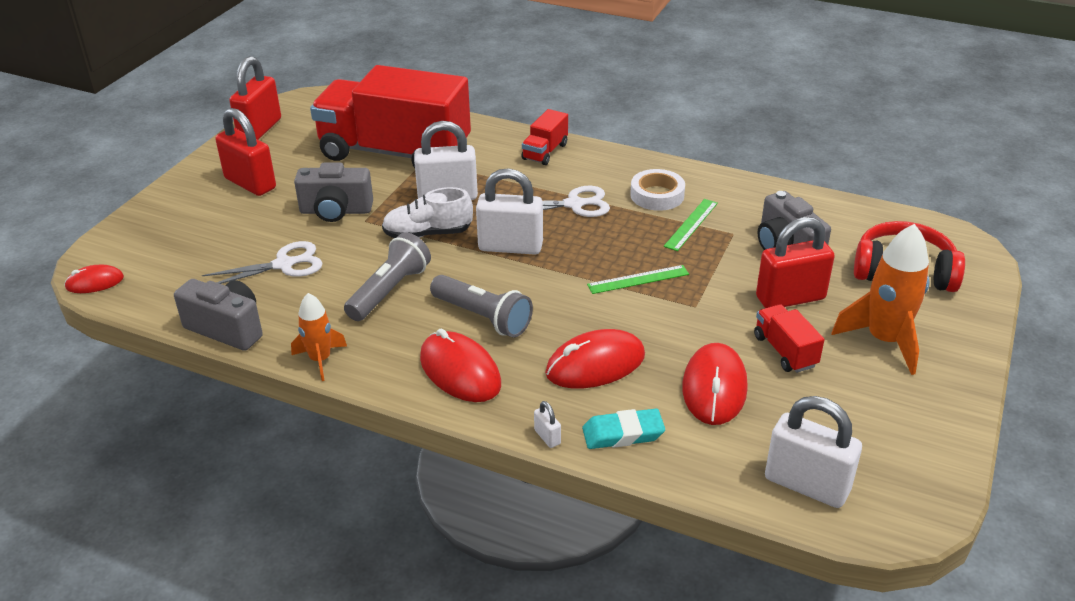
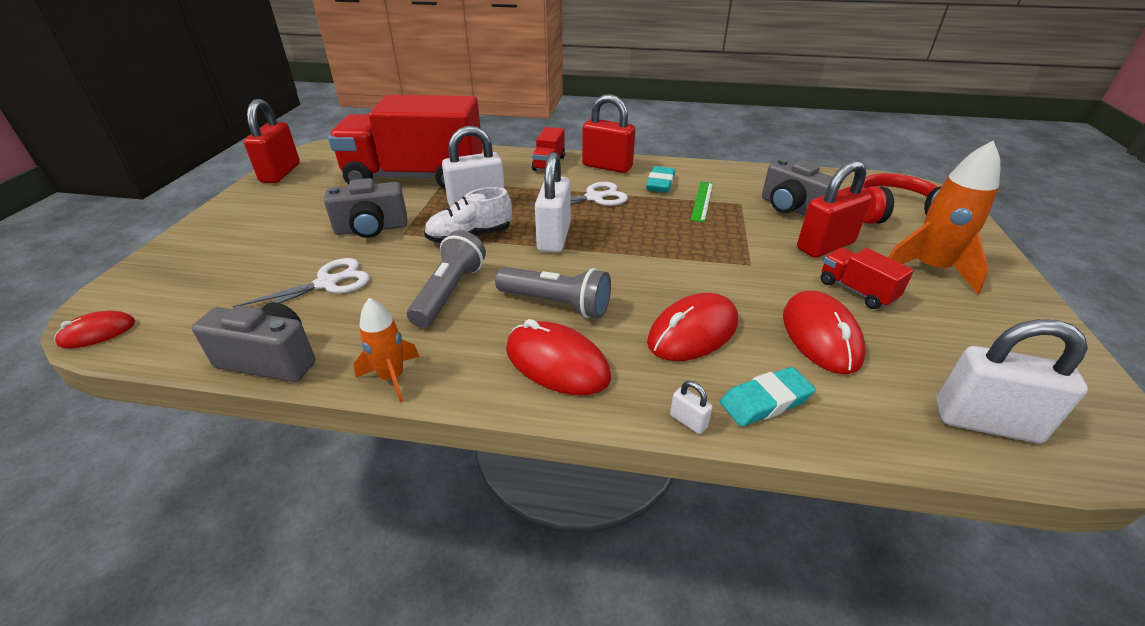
camera: 15 degrees left, 0 degrees up
(250, 183) = (277, 216): red padlock -> red padlock (607, 166)
(510, 247) = (554, 237): white padlock -> white padlock turned 75 degrees counterclockwise
(638, 279) = (685, 249): green ruler -> none
(657, 195) = (660, 183): white tape -> turquoise eraser

